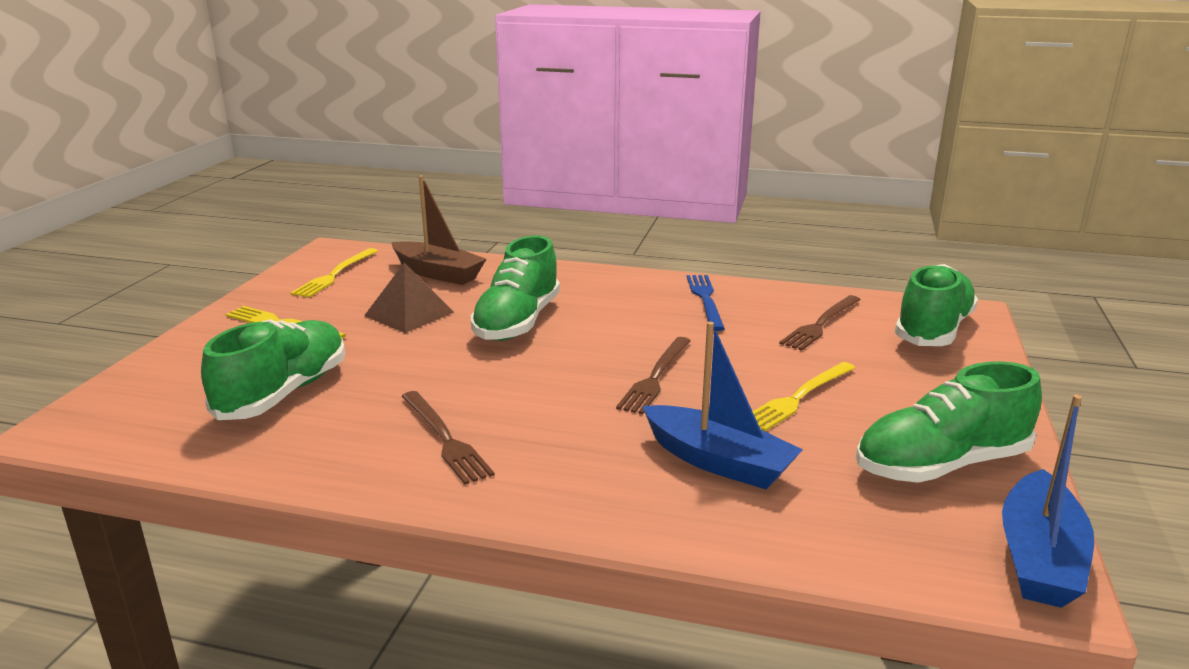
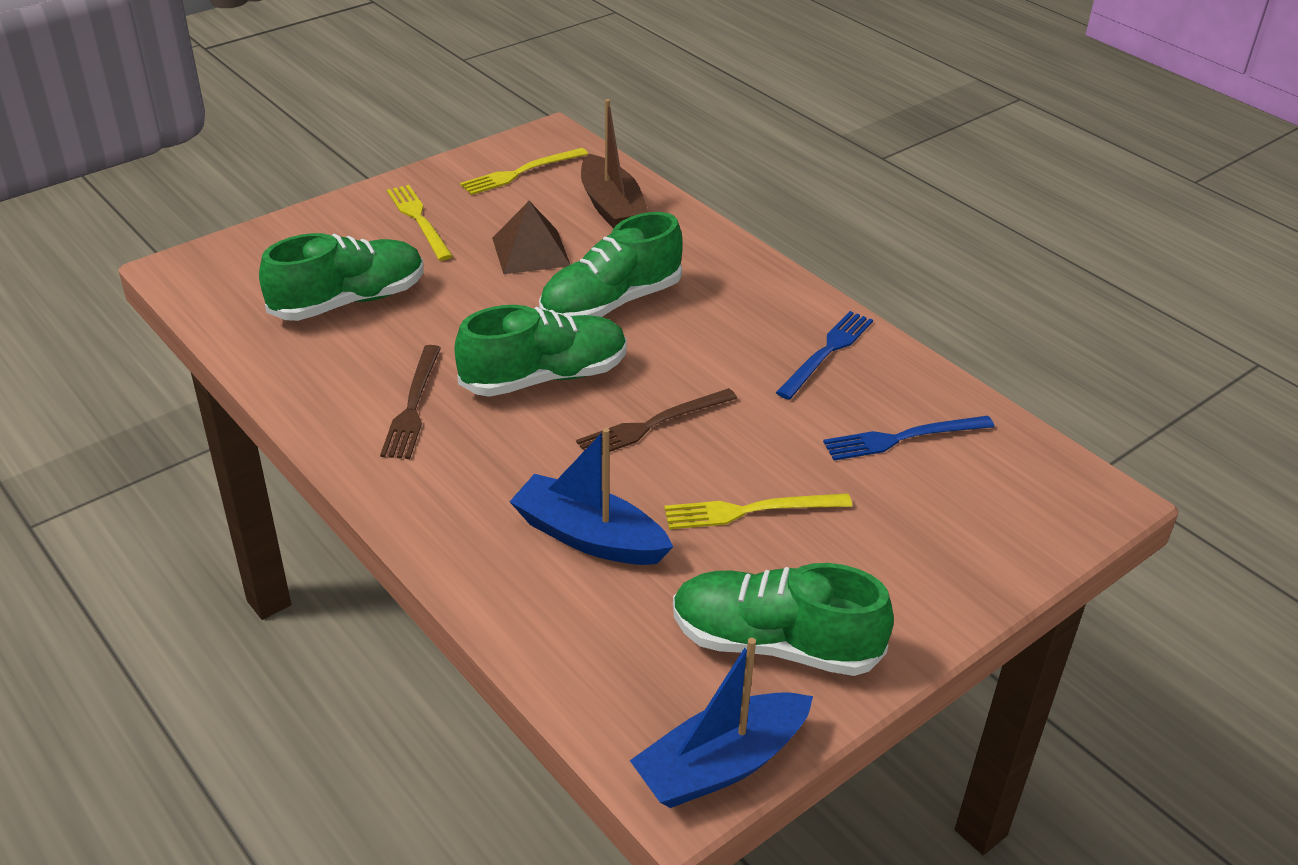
camera: 35 degrees right, 15 degrees up
(718, 461) = (589, 537): blue boat -> blue boat turned 135 degrees clockwise
(821, 324) = (903, 438): brown fork -> blue fork
(933, 330) = (1017, 502): green shoe -> green shoe (544, 377)

